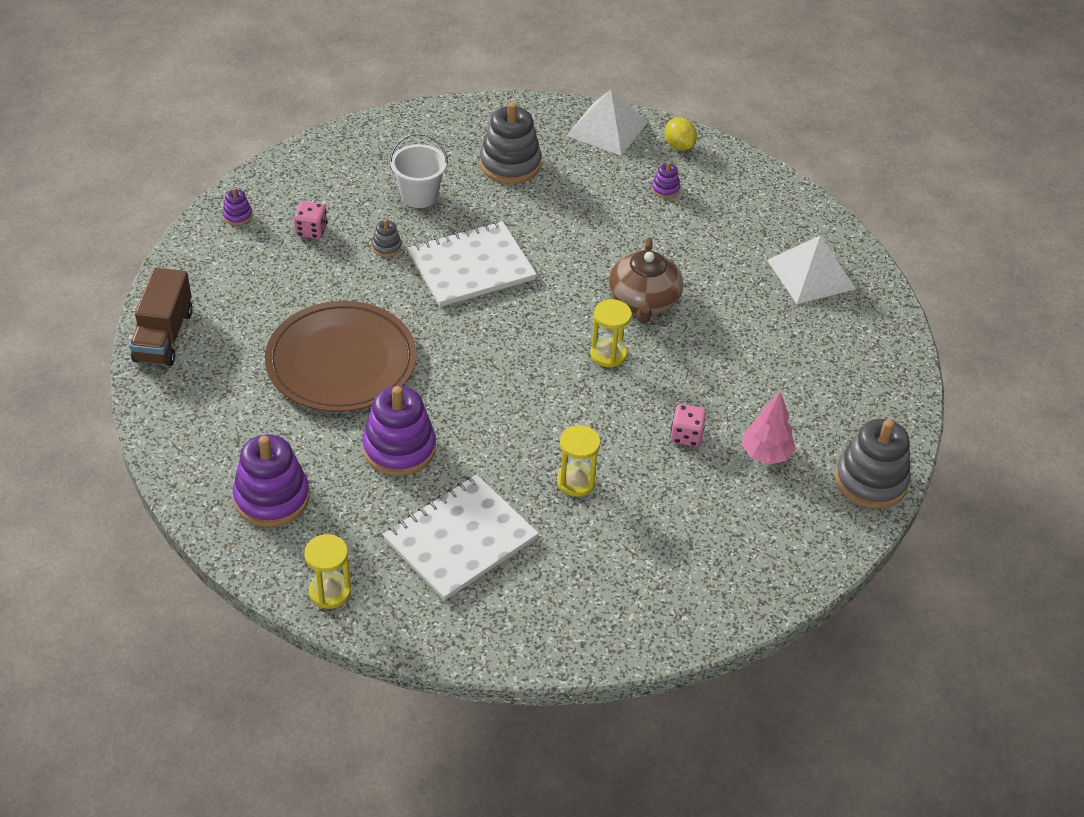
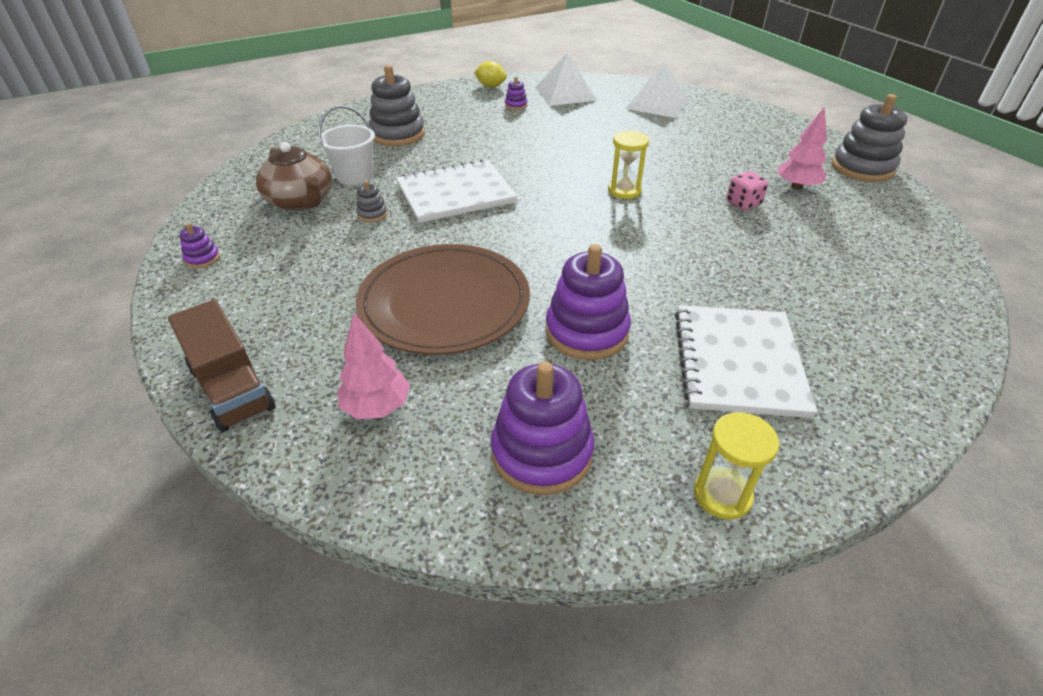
camera: 40 degrees left, 5 degrees down
(222, 405) = (377, 407): none -> pink tree
(311, 230) = (290, 235): pink dice -> none
(471, 266) = (456, 194): white notebook -> white notebook turned 45 degrees clockwise
(576, 481) = (736, 268): yellow hourglass -> none
(607, 129) = (435, 96): white pyramid -> white pyramid (565, 93)
(643, 301) = (596, 156): brown teapot -> brown teapot (301, 201)

